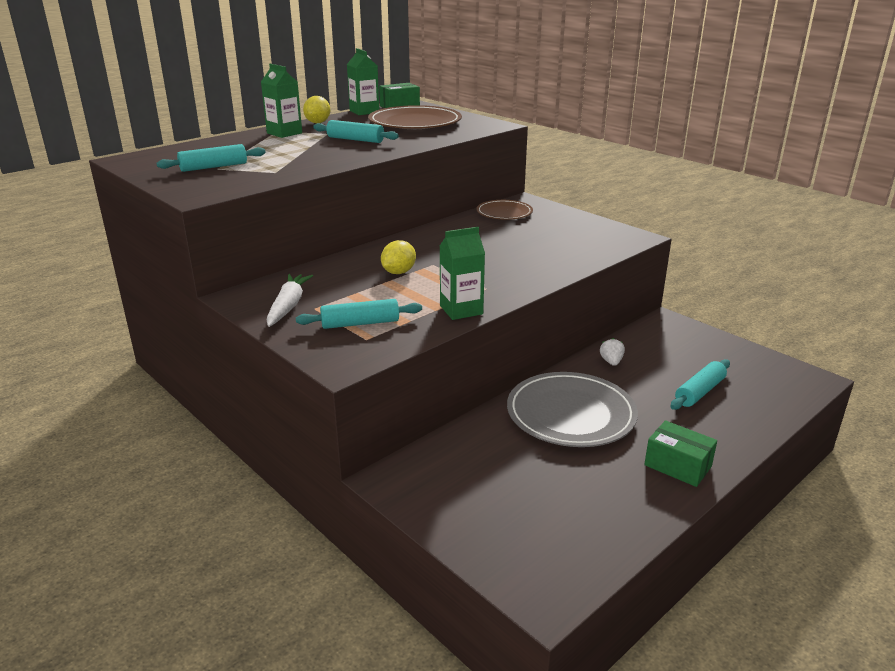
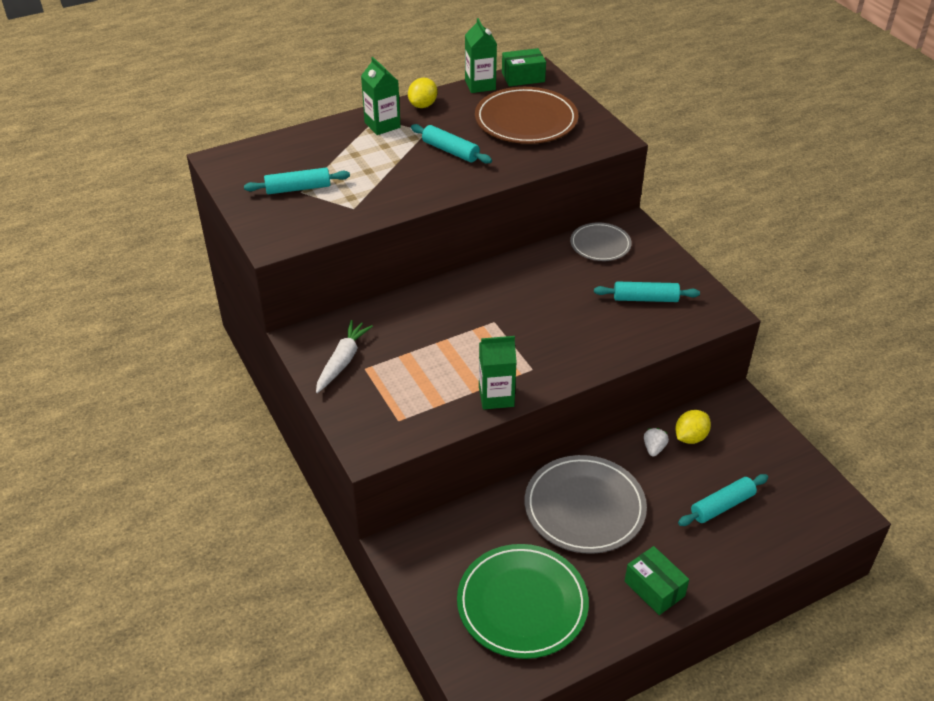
camera: 15 degrees right, 15 degrees up
(360, 323) = (399, 398): turquoise rolling pin -> turquoise rolling pin (645, 299)
(398, 272) = (457, 328): yellow lemon -> yellow lemon (690, 437)
(504, 213) = (600, 244): brown plate -> grey plate
(549, 504) = (522, 604): none -> green plate

